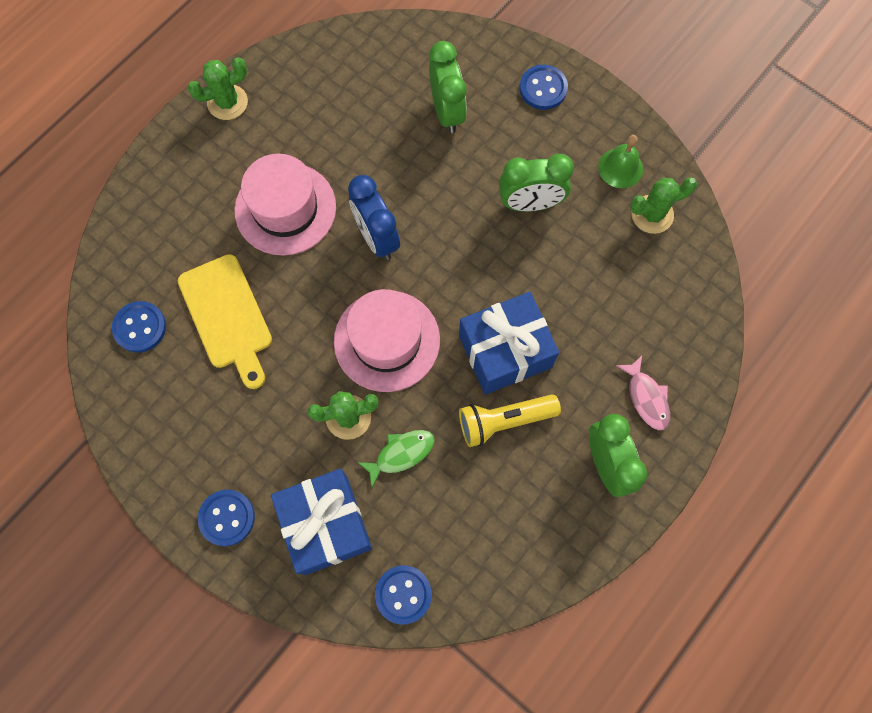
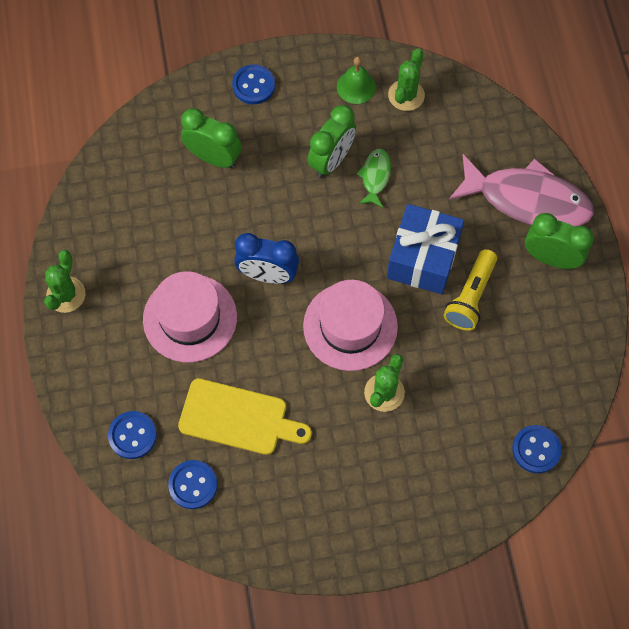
camera: 50 degrees left, 5 degrees down
(227, 518) = (389, 526): blue button -> blue button (132, 435)
(326, 525) = (448, 463): blue gift -> none
(401, 454) = (439, 378): green fish -> green fish (375, 176)
(646, 398) = (527, 200): pink fish -> pink fish, size x2.17

